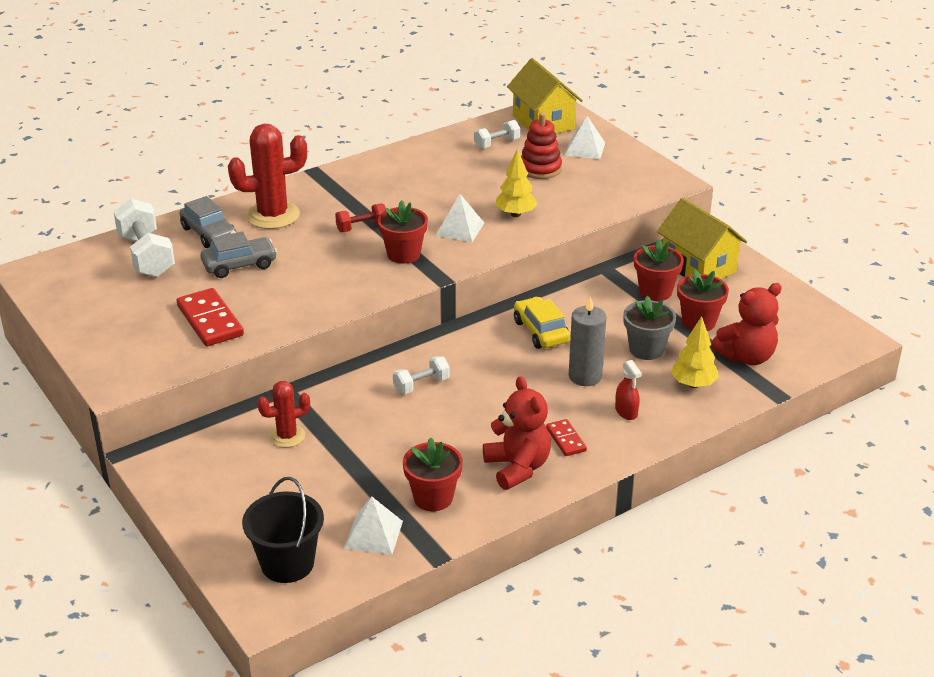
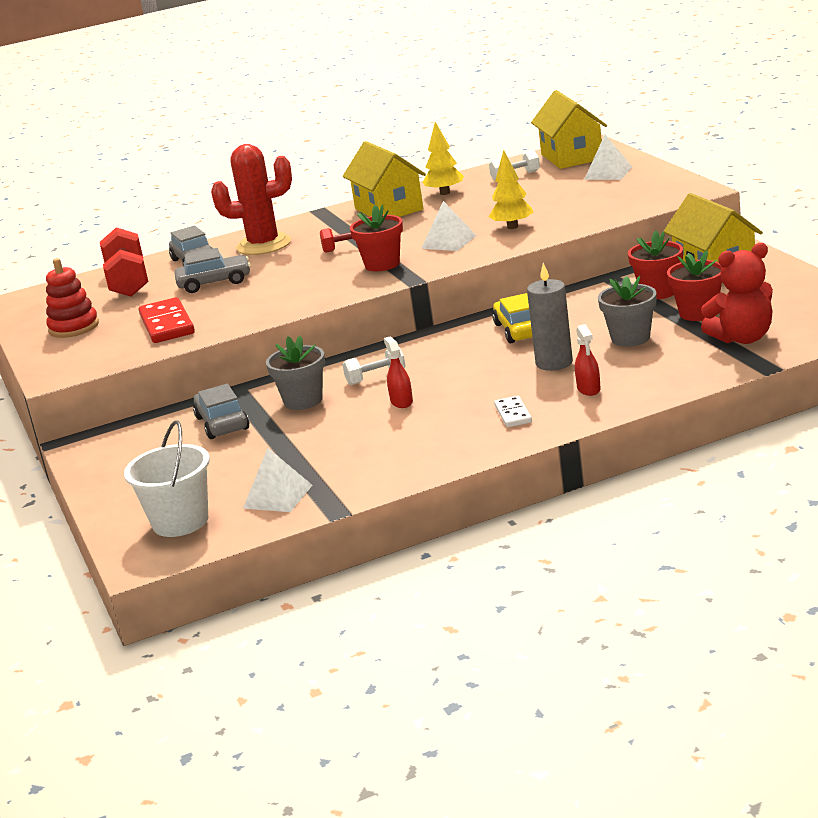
camera: 15 degrees right, 10 degrees down
(146, 256) = (128, 282): white dumbbell -> red dumbbell
(287, 436) = (222, 423): red cactus -> grey car
(287, 563) = (180, 521): black bucket -> white bucket
(359, 411) = (303, 401): none -> grey flower pot
(385, 177) = (389, 209): none -> yellow house
(433, 498) = (352, 465): red flower pot -> none
(455, 417) = (401, 401): none -> red spray bottle
(517, 468) = (451, 438): red teddy bear -> none
(540, 169) = (553, 191): red stacking toy -> red stacking toy (74, 327)
(566, 439) = (513, 414): red domino -> white domino
(693, 384) = (673, 363): yellow tree -> yellow tree (445, 193)

